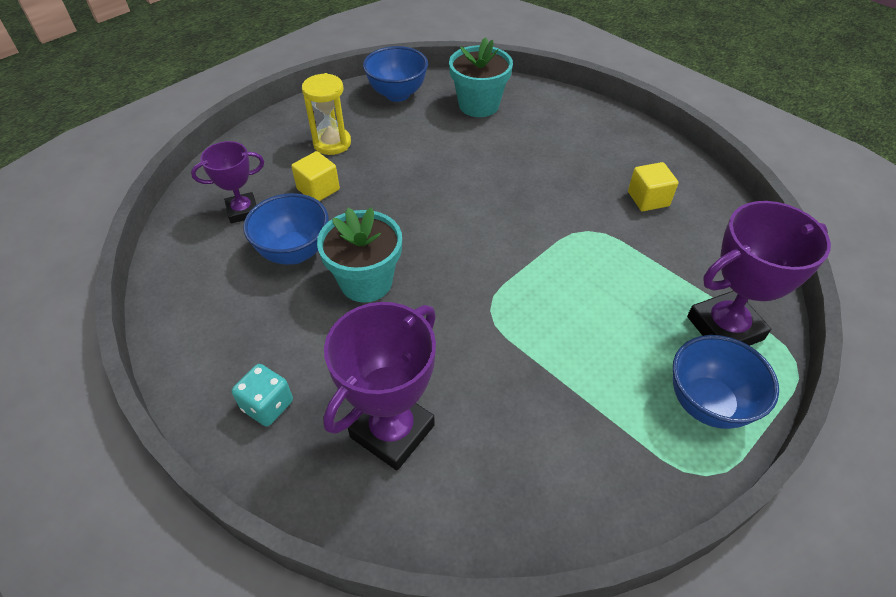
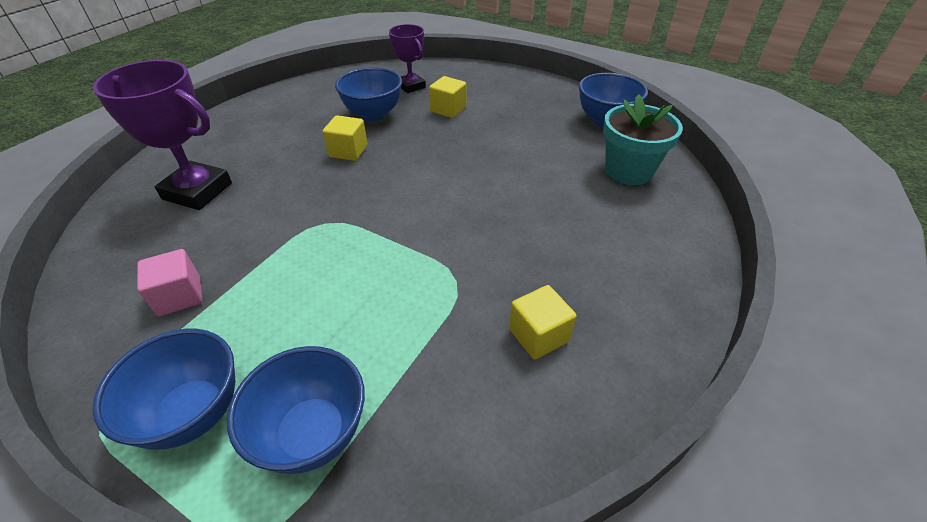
camera: 75 degrees right, 5 degrees down
(267, 405) = (228, 135): turquoise dice -> none
(332, 143) = (509, 104): yellow hourglass -> none
(366, 282) = (348, 151): turquoise flower pot -> yellow cube
(574, 429) = (179, 296): none -> pink cube
(724, 328) = (313, 433): purple trophy -> blue bowl

